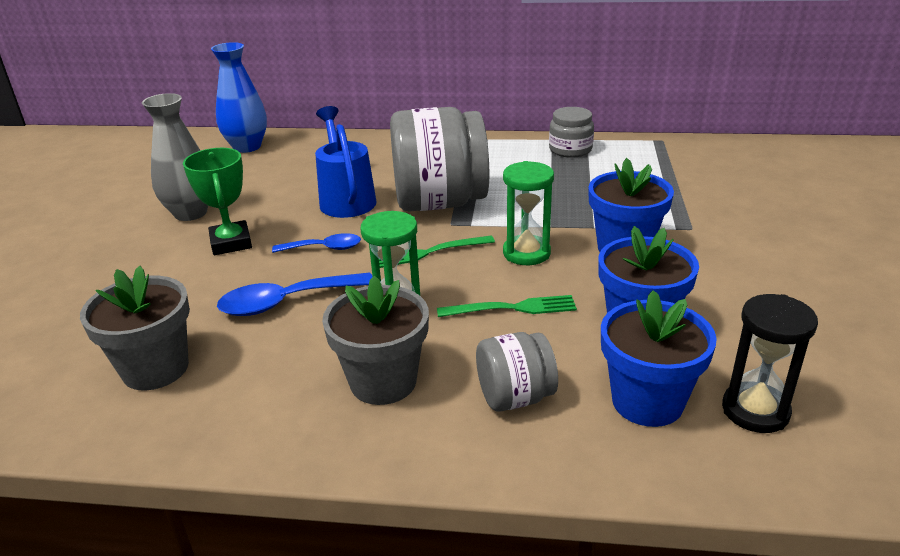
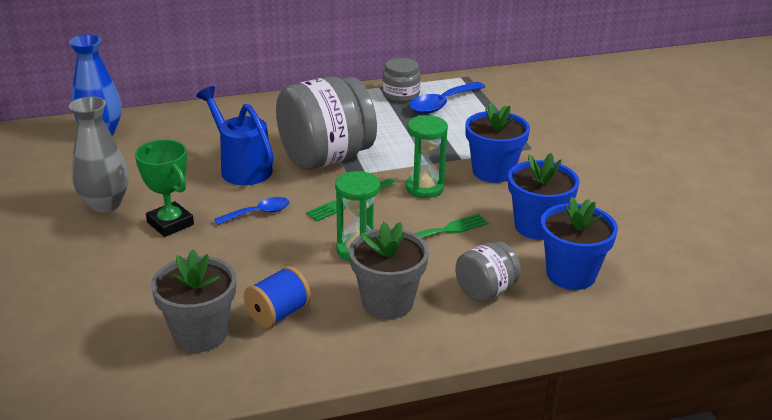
camera: 25 degrees left, 0 degrees up
(252, 365) = (278, 314): none -> blue spool
(286, 302) = (263, 262): blue spoon -> blue spoon (442, 104)
(755, 410) = (637, 265): black hourglass -> none

